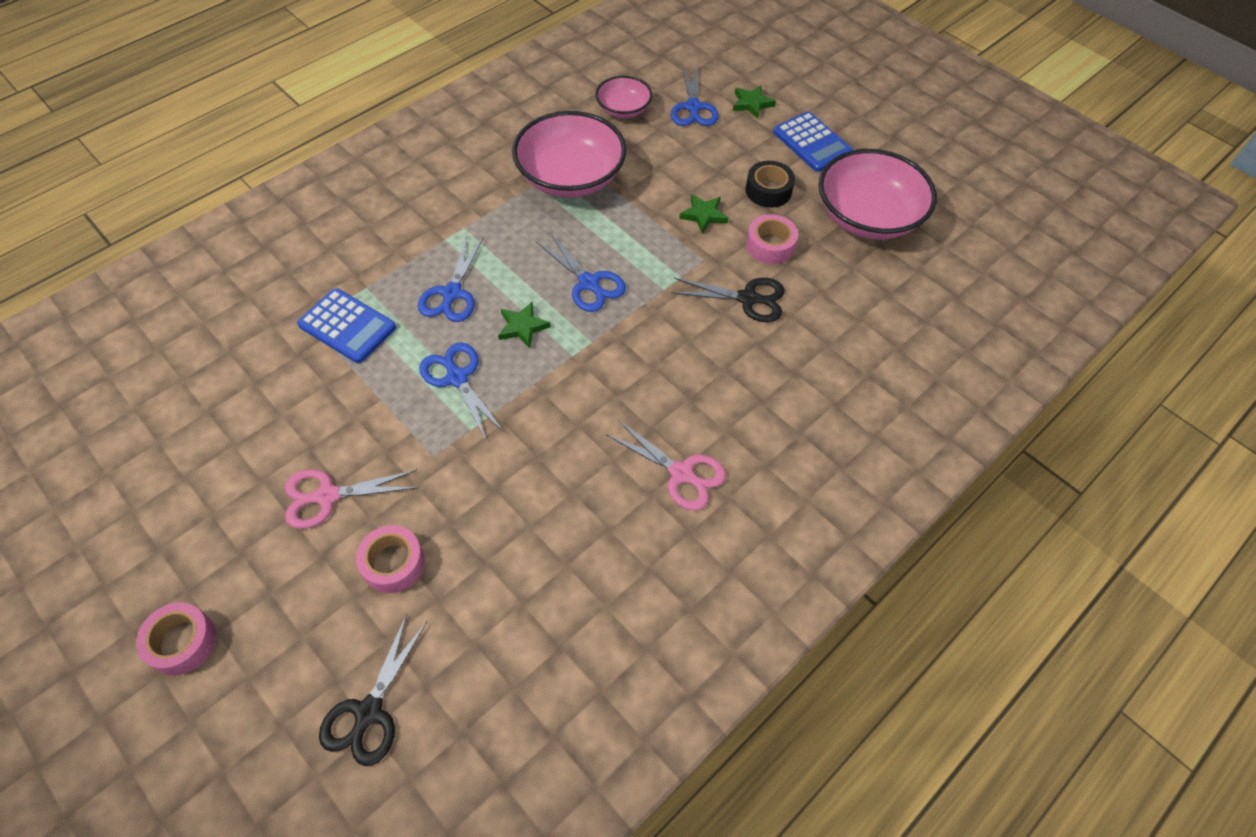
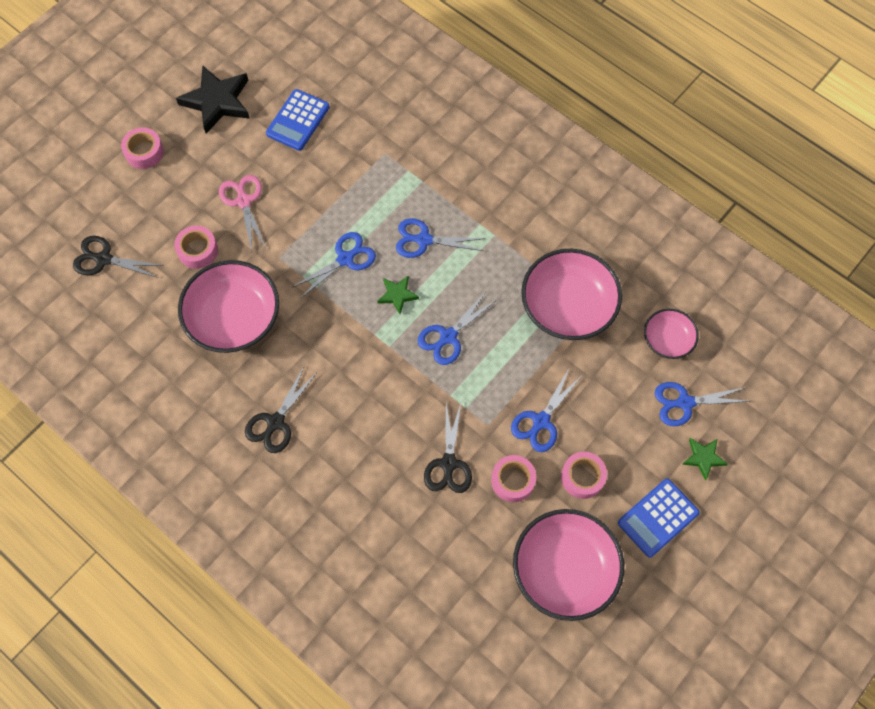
camera: 85 degrees right, 10 degrees up
(131, 526) = (217, 101): none -> black star
(347, 326) = (384, 178): blue calculator -> blue calculator (298, 120)
(518, 517) = (234, 318): none -> pink bowl
(682, 474) = (275, 422): pink scissors -> black scissors
(703, 215) = (541, 421): green star -> blue scissors
(768, 190) = (582, 477): black tape -> pink tape

